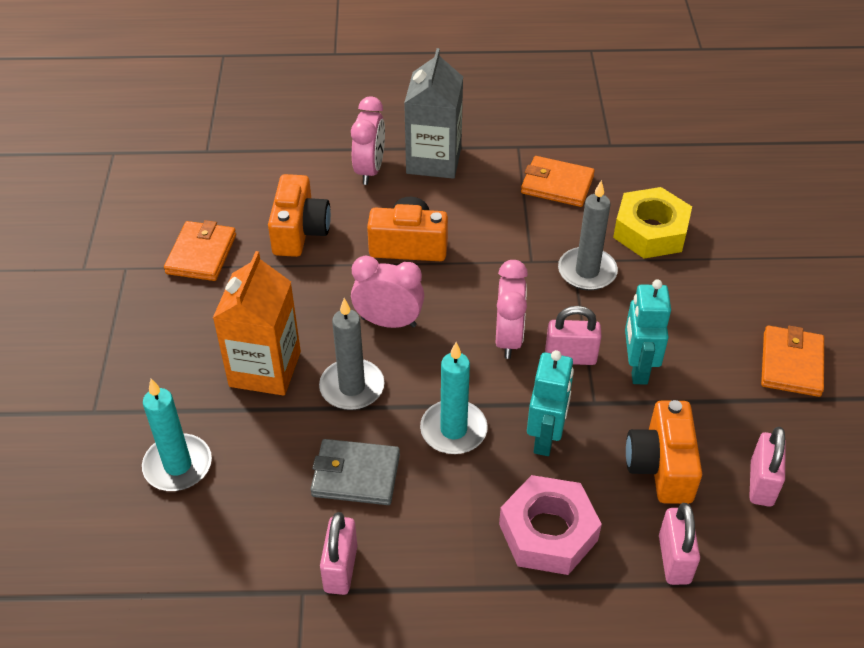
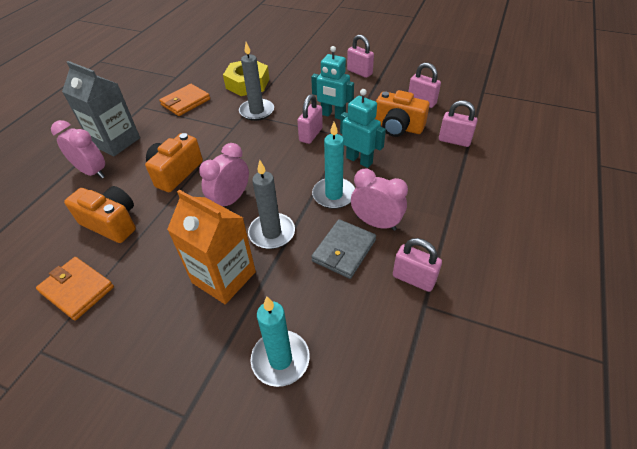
camera: 65 degrees left, 0 degrees up
(508, 338) = (281, 153): pink clock -> pink clock (376, 223)
(548, 532) = (422, 178): pink nut -> none
(791, 364) = (359, 72): orange wallet -> pink padlock

